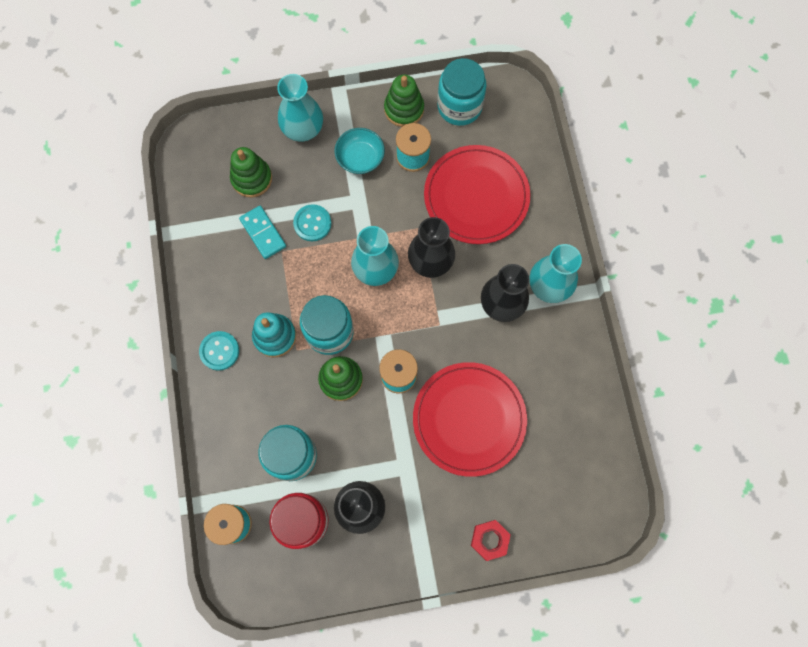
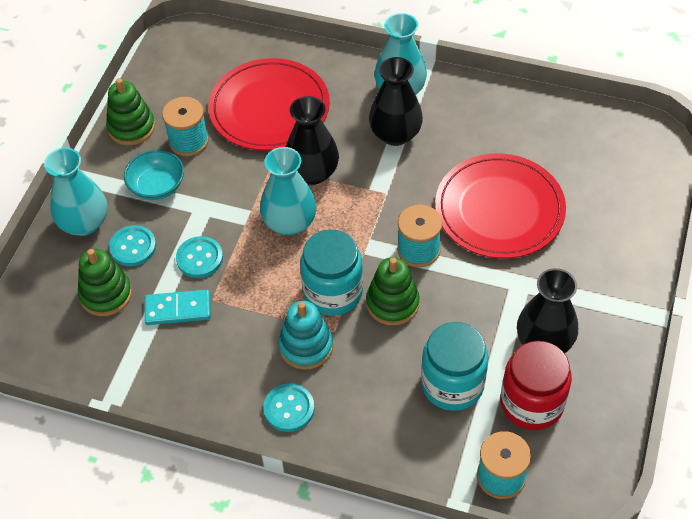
camera: 60 degrees left, 20 degrees down
(299, 173) = (133, 247): none -> turquoise button
(459, 106) = (164, 82): turquoise jar -> none
(489, 540) = (633, 243): red nut -> none

